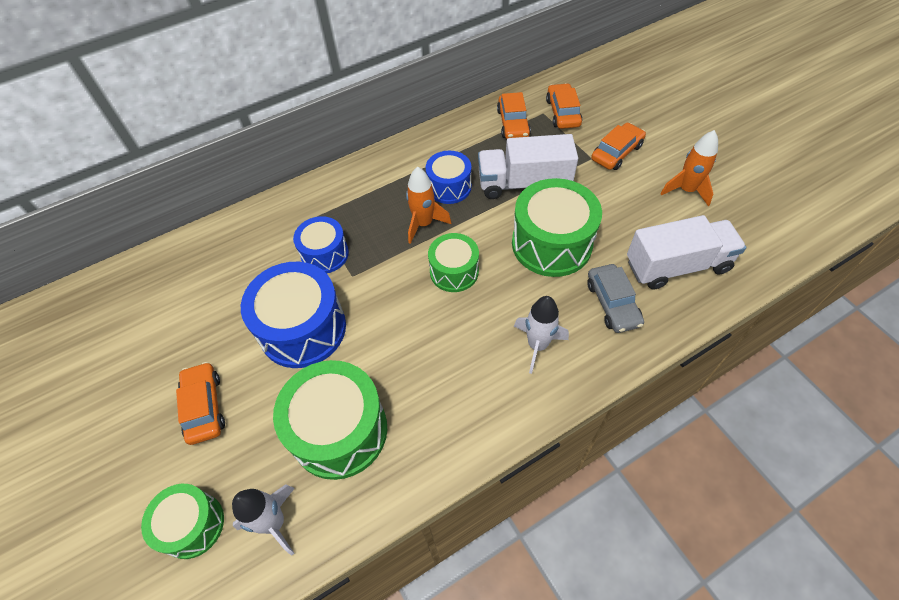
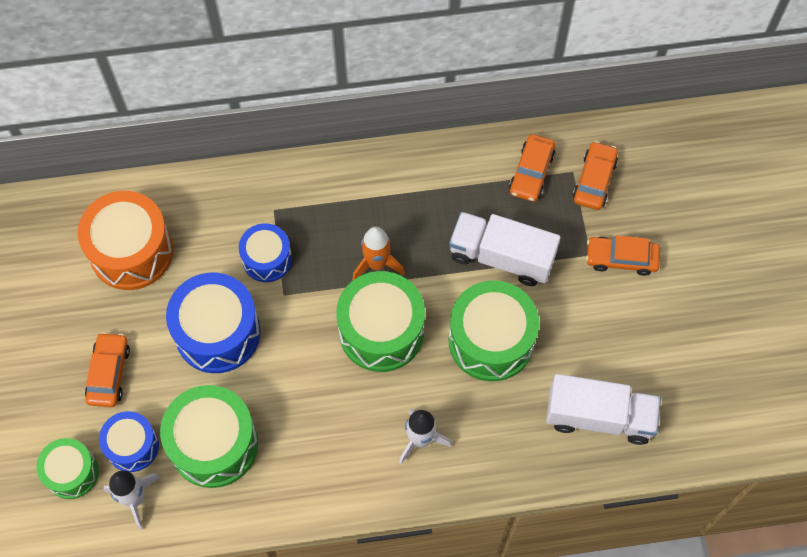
camera: 20 degrees right, 10 degrees up
(193, 293) = (131, 251): none -> orange drum
(449, 187) = (423, 229): blue drum -> blue drum (132, 446)
(454, 271) = (381, 331): green drum -> green drum, size x1.68
(612, 303) = (513, 429): grey car -> none
(616, 152) = (621, 258): orange car -> orange car turned 150 degrees counterclockwise
(686, 190) = (665, 336): orange rocket -> none

